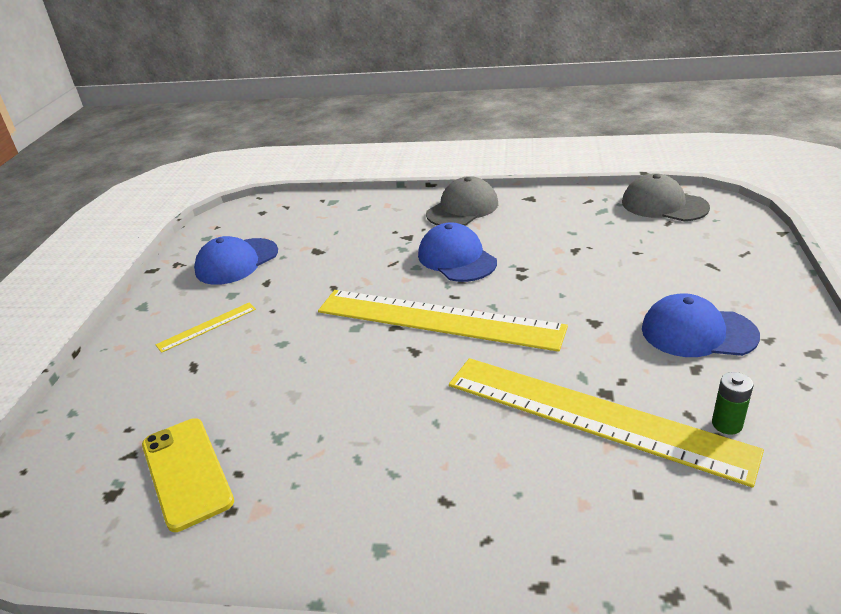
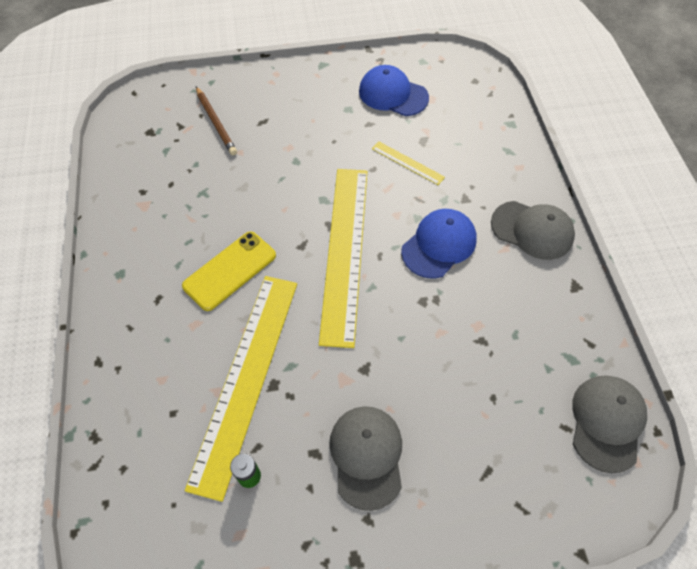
camera: 70 degrees right, 25 degrees up
(157, 413) = (216, 123): none -> brown pencil
(186, 472) = (169, 159): yellow phone -> yellow phone (230, 270)
(207, 327) = (306, 111): yellow ruler -> yellow ruler (407, 163)
(698, 332) = (367, 456): blue cap -> grey cap

